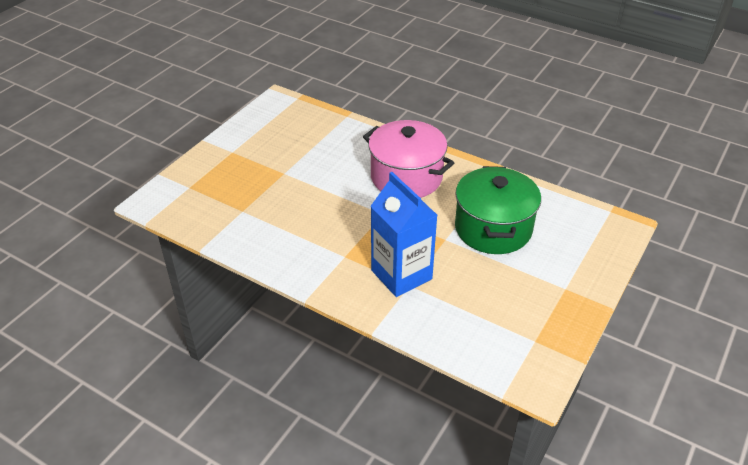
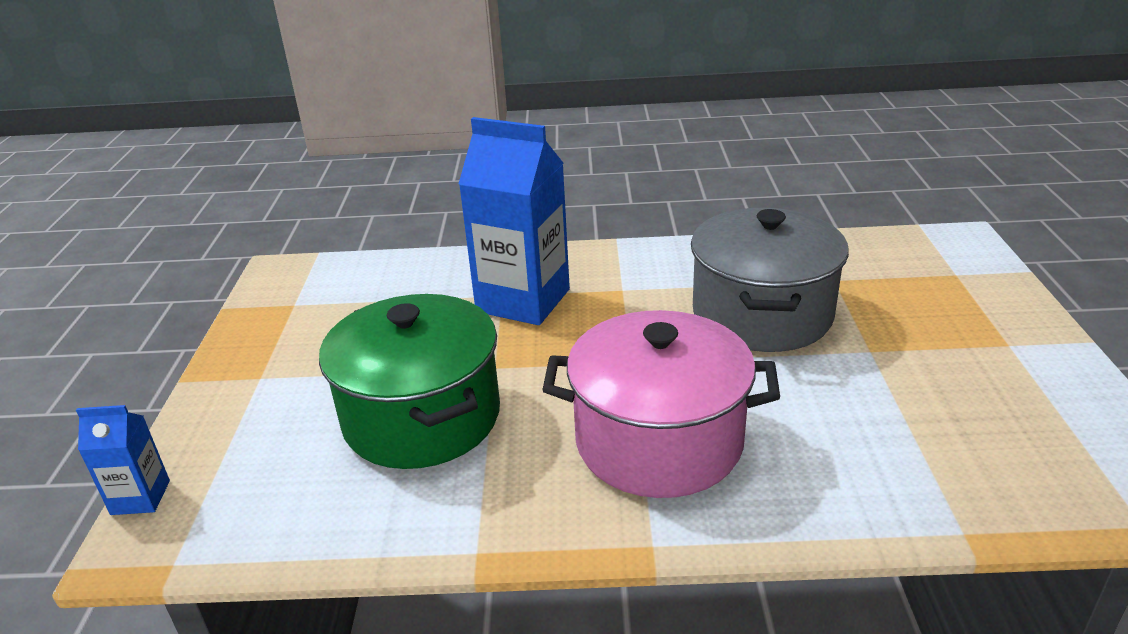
camera: 150 degrees right, 10 degrees down
(300, 209) = (762, 314): none -> grey pot
(626, 244) = (140, 497): none -> blue carton

